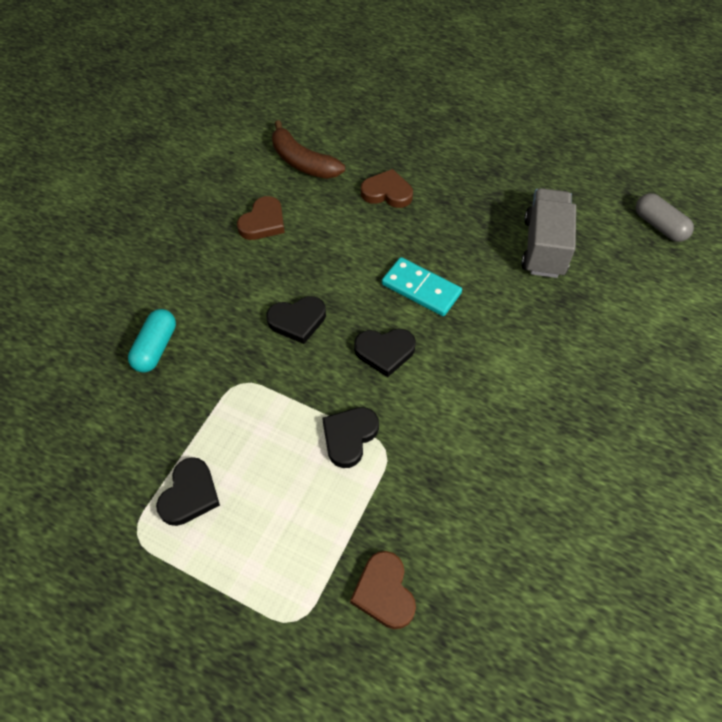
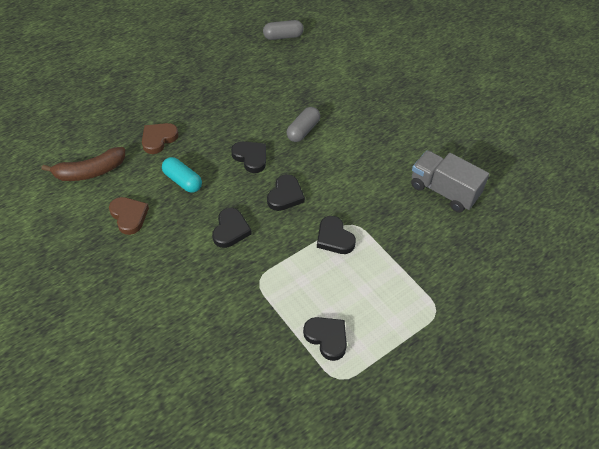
camera: 65 degrees left, 5 degrees down
(156, 348) = (196, 321): turquoise capsule -> turquoise capsule (182, 181)
(384, 592) = (439, 262): brown heart -> none
(421, 289) = (251, 157): turquoise domino -> black heart
(507, 323) = (303, 130): none -> grey capsule
(543, 247) = (261, 89): grey truck -> grey truck (443, 191)

